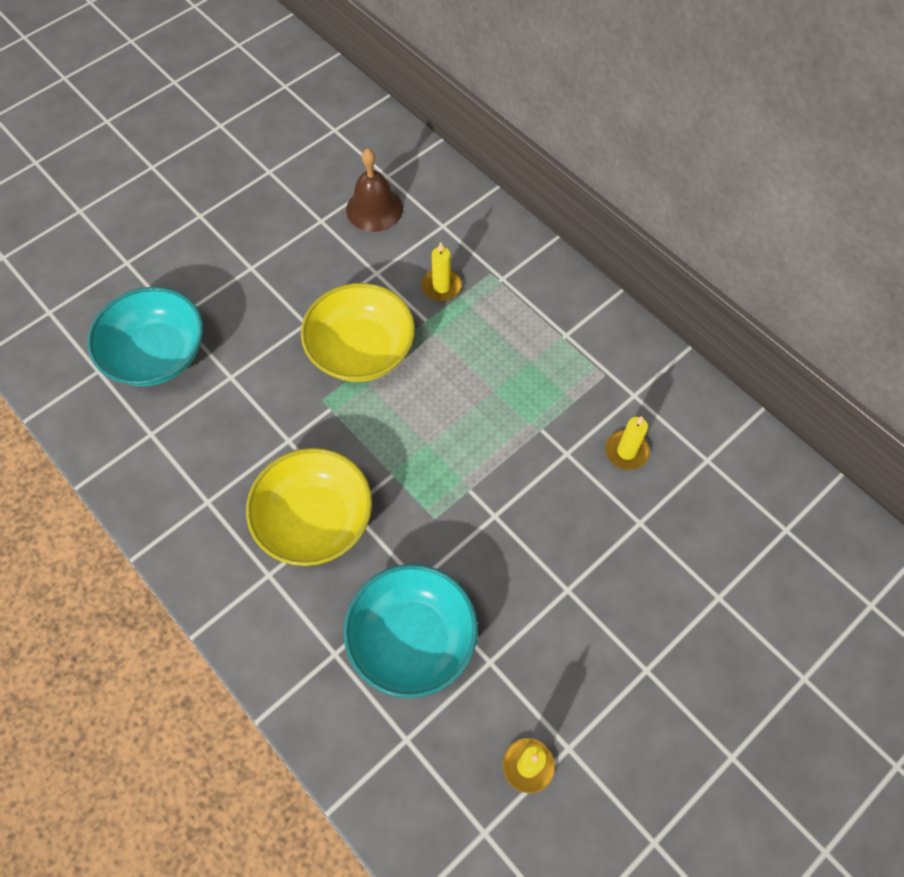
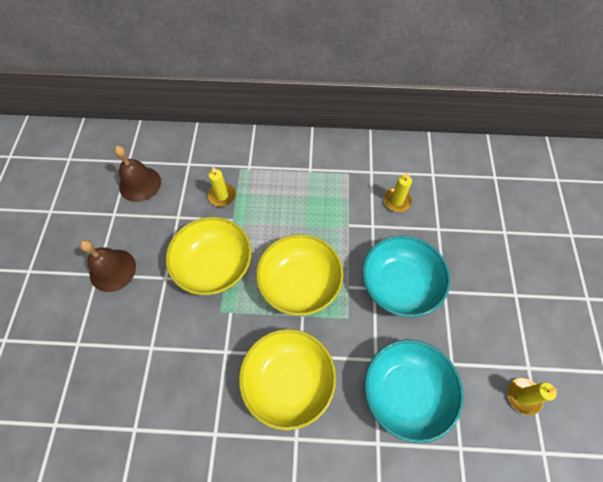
camera: 45 degrees left, 0 degrees up
(157, 354) = (87, 377): turquoise bowl -> turquoise bowl (399, 284)
(268, 275) = (112, 270): none -> brown bell
(424, 441) = (299, 283): none -> yellow bowl

